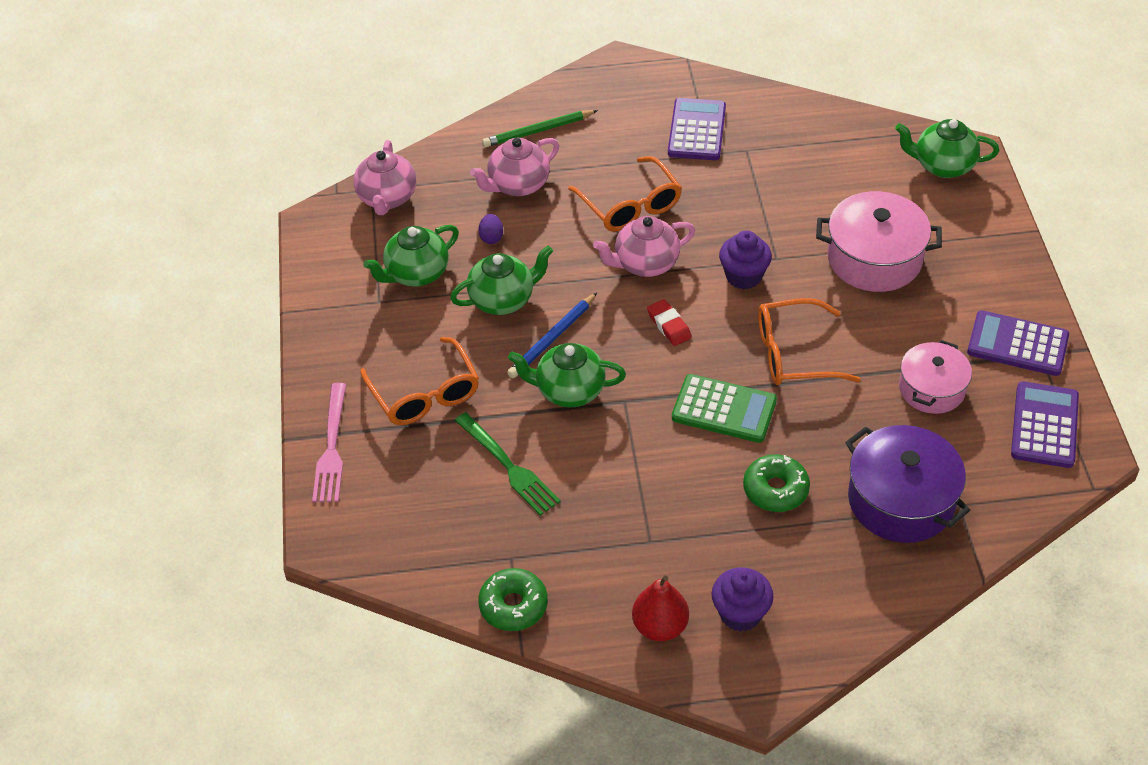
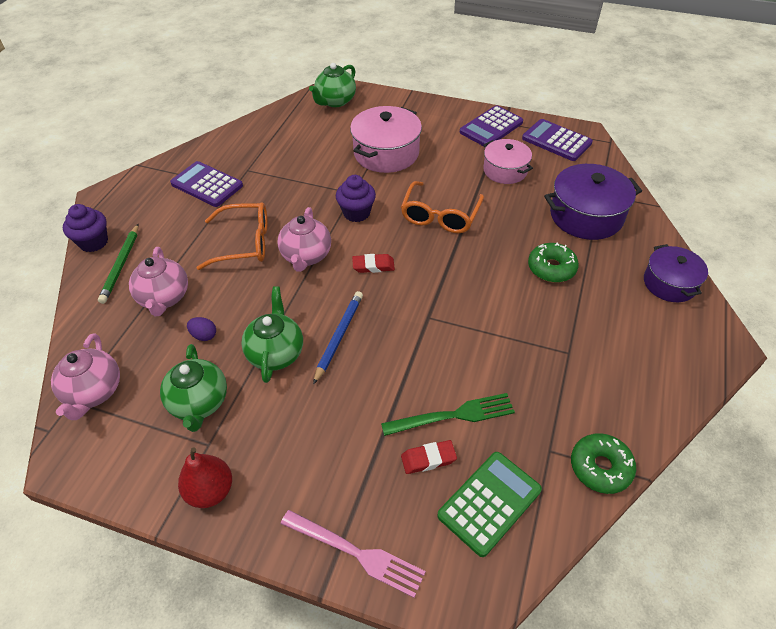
camera: 65 degrees left, 0 degrees up
(387, 198) = (94, 392): pink teapot -> pink teapot turned 60 degrees clockwise
(425, 394) = (339, 448): orange glasses -> none
(449, 464) = (428, 459): none -> red eraser
(552, 338) = (339, 336): blue pencil -> blue pencil turned 135 degrees counterclockwise
(569, 391) = (398, 346): green teapot -> none
(660, 626) = (651, 377): red pear -> red pear (210, 491)
(724, 409) = (468, 267): green calculator -> green calculator (489, 503)
(740, 614) = (653, 327): purple cupcake -> purple cupcake (93, 242)
(829, 617) = (669, 283): none -> purple pot

